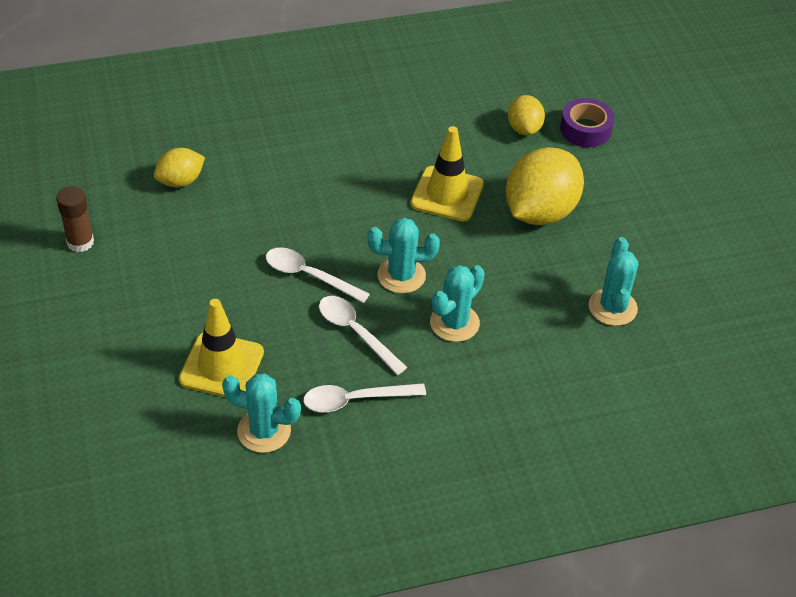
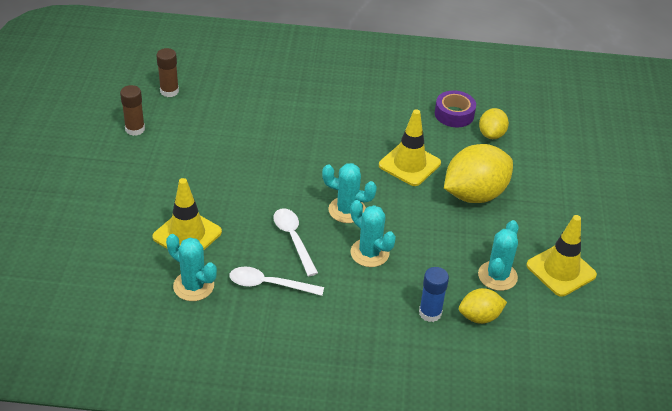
camera: 20 degrees right, 5 degrees down
(98, 177) = (169, 91): none -> brown glue stick
(180, 181) = (223, 108): yellow lemon -> yellow lemon (479, 317)
(309, 276) = (280, 192): white spoon -> none
(454, 323) = (369, 253): turquoise cactus -> turquoise cactus turned 75 degrees clockwise
(559, 377) = (430, 313): none -> blue glue stick
(585, 129) = (539, 146): purple tape -> purple tape (454, 114)
(678, 279) = (561, 270): none -> yellow traffic cone

